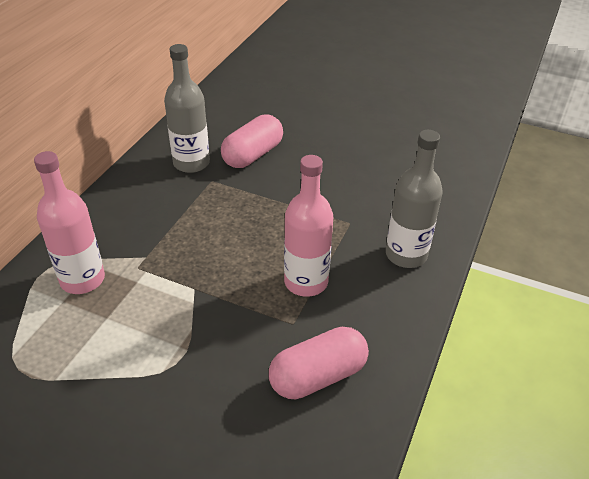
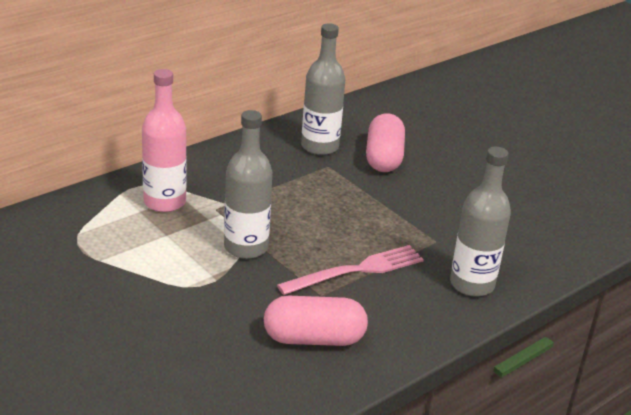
camera: 25 degrees right, 10 degrees down
(192, 299) = (246, 247): none -> grey bottle
(253, 155) = (383, 158): pink capsule -> pink capsule turned 60 degrees counterclockwise
(306, 282) = (356, 270): pink bottle -> pink fork

